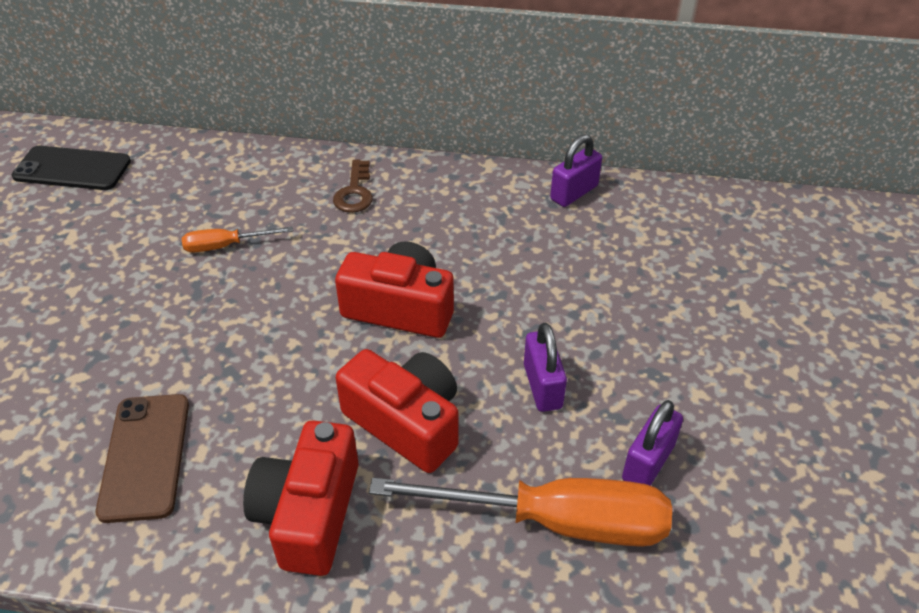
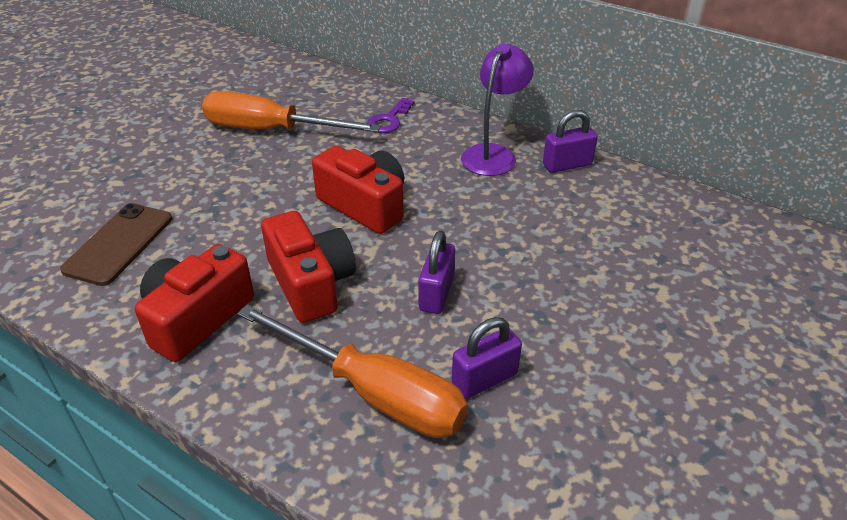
camera: 25 degrees right, 5 degrees down
(72, 169) = (208, 58): black phone -> none
(226, 246) = (271, 130): orange screwdriver -> orange screwdriver, size x2.07
(354, 192) = (389, 120): brown key -> purple key
(493, 202) = (493, 154): none -> purple lamp

